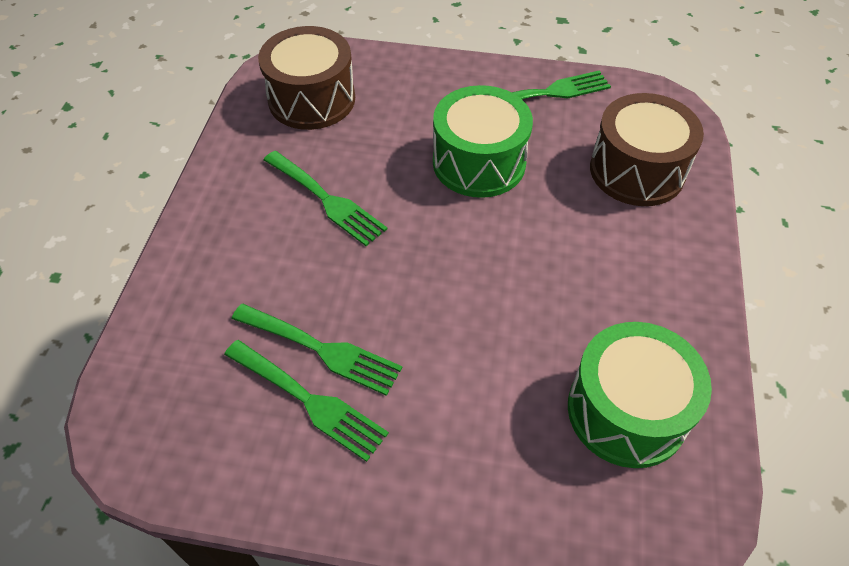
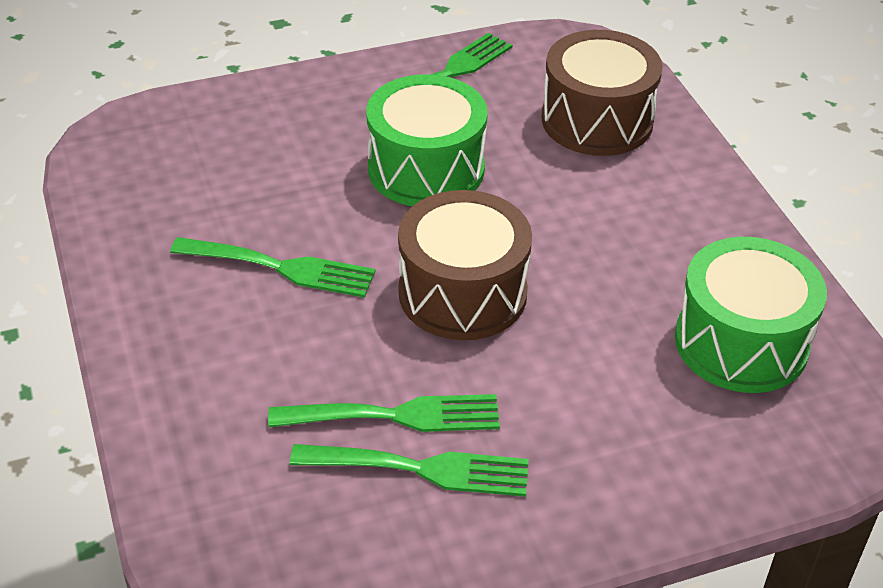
camera: 30 degrees left, 10 degrees down
(312, 99) = (175, 168): brown drum -> brown drum (462, 293)

